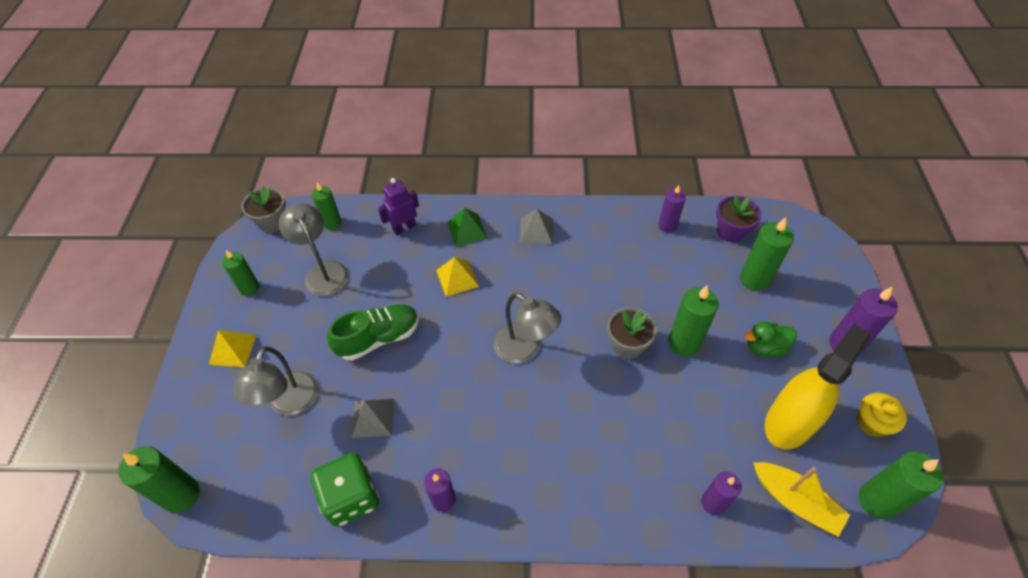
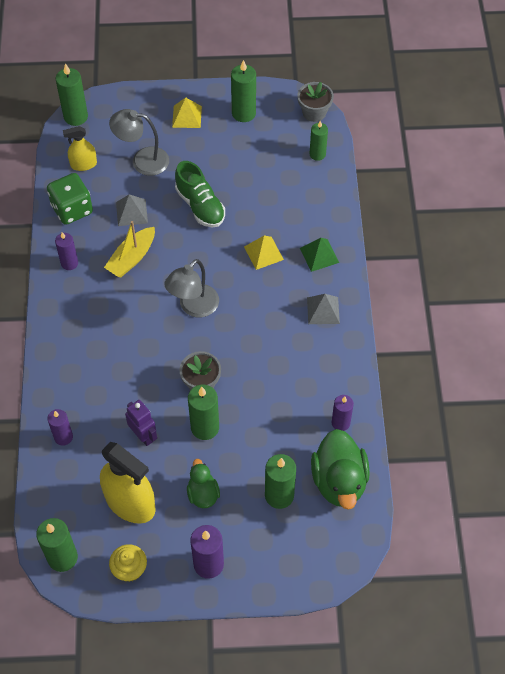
camera: 85 degrees right, 5 degrees up
(249, 288) = (243, 113): green candle -> green candle, size x1.51
(274, 482) = (83, 164): none -> yellow spray bottle
(323, 271) = (263, 158): grey lamp -> none
(404, 228) = (317, 207): purple robot -> purple robot (143, 435)
(731, 231) = (339, 481): purple flower pot -> green duck
(795, 501) = (63, 496): yellow boat -> yellow boat (132, 258)

